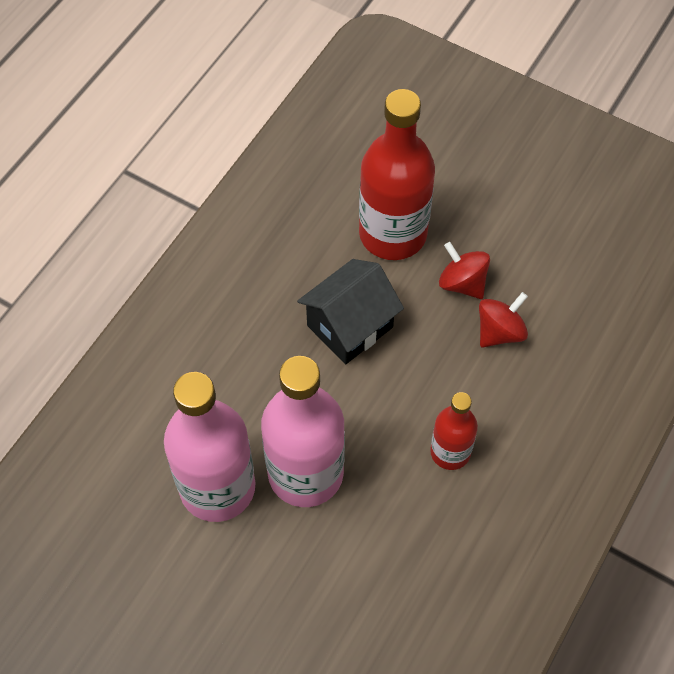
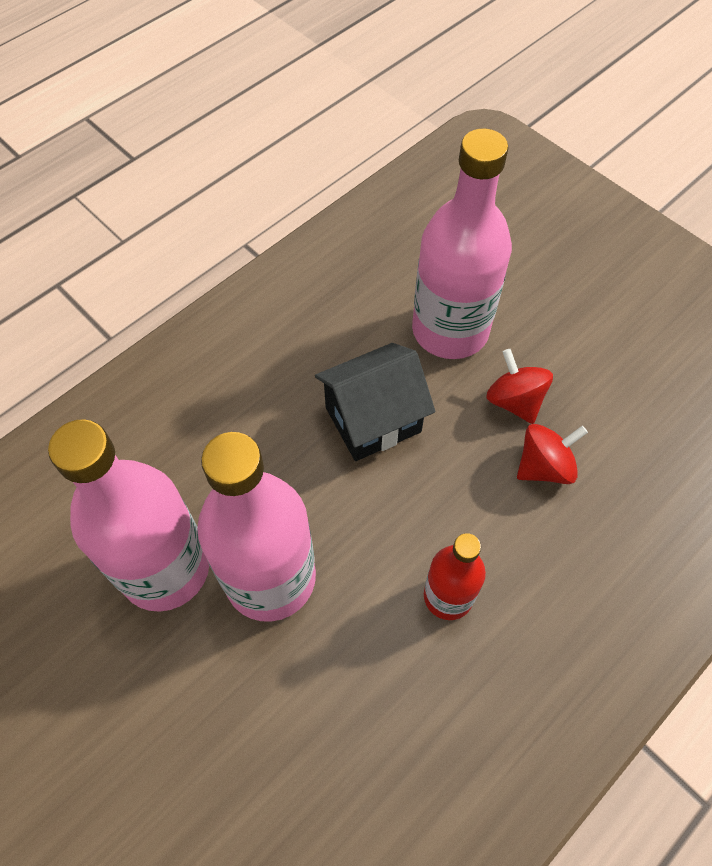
camera: 15 degrees right, 0 degrees up
(392, 234) = (450, 330): red bottle -> pink bottle

